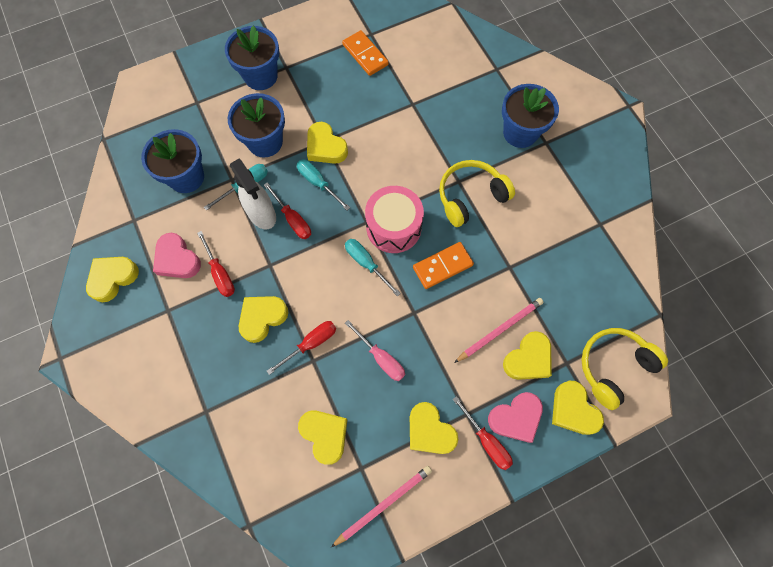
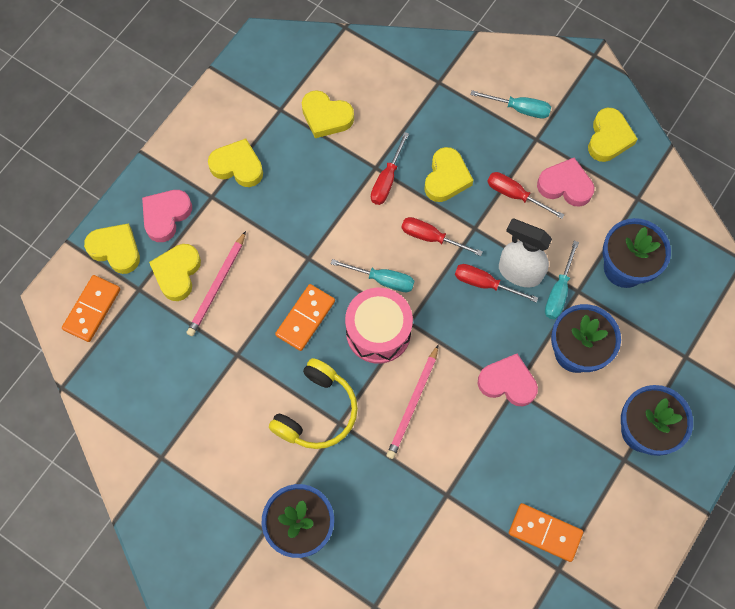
camera: 150 degrees right, 0 degrees up
(318, 183) = (487, 336): turquoise screwdriver -> turquoise screwdriver (519, 108)
(325, 147) = (507, 382): yellow heart -> pink heart
(381, 358) = (315, 202): pink screwdriver -> none
(383, 504) = (246, 94): pink pencil -> pink pencil (413, 404)
(486, 441) = (183, 184): red screwdriver -> red screwdriver (431, 237)
(613, 366) = (92, 309): yellow headphones -> orange domino

